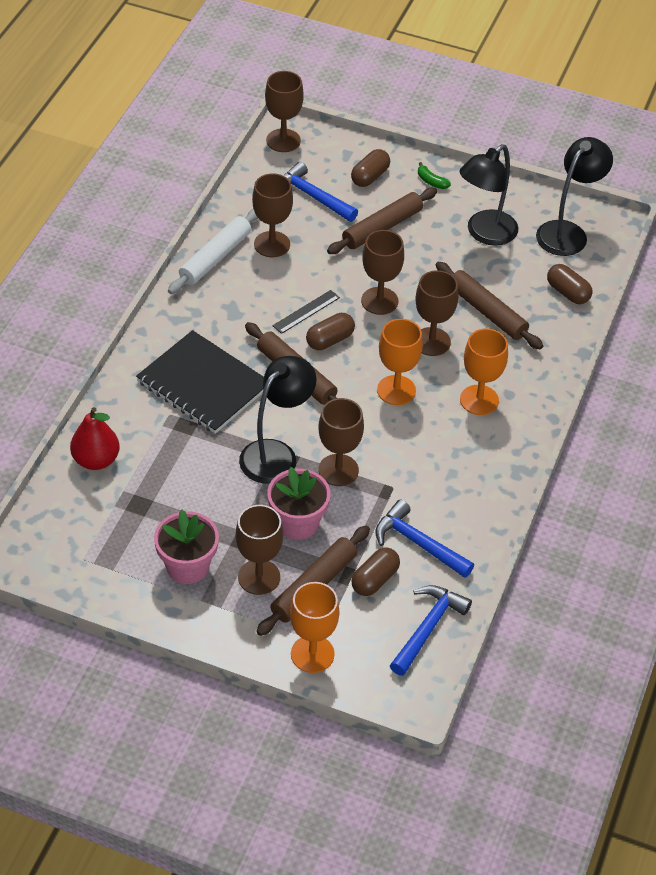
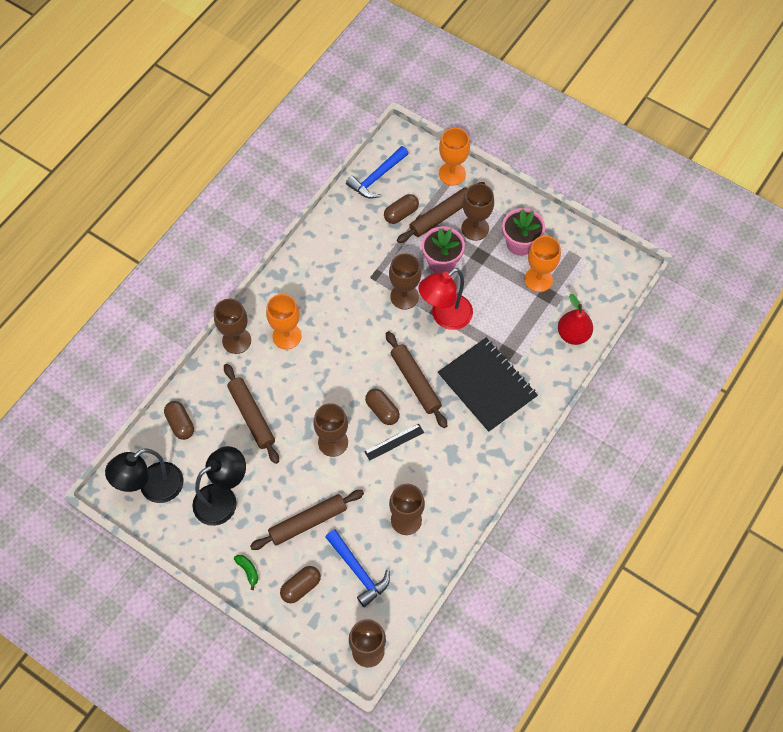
camera: 165 degrees left, 15 degrees up
(215, 257) = (456, 513): white rolling pin -> none
(276, 454) = (445, 317): black lamp -> red lamp
(330, 340) = (382, 410): brown capsule -> brown capsule turned 75 degrees clockwise
(396, 390) = (345, 355): orange goblet -> orange goblet (538, 279)
(418, 543) = (366, 233): blue hammer -> none
(431, 342) = (304, 395): brown goblet -> brown goblet (236, 340)

